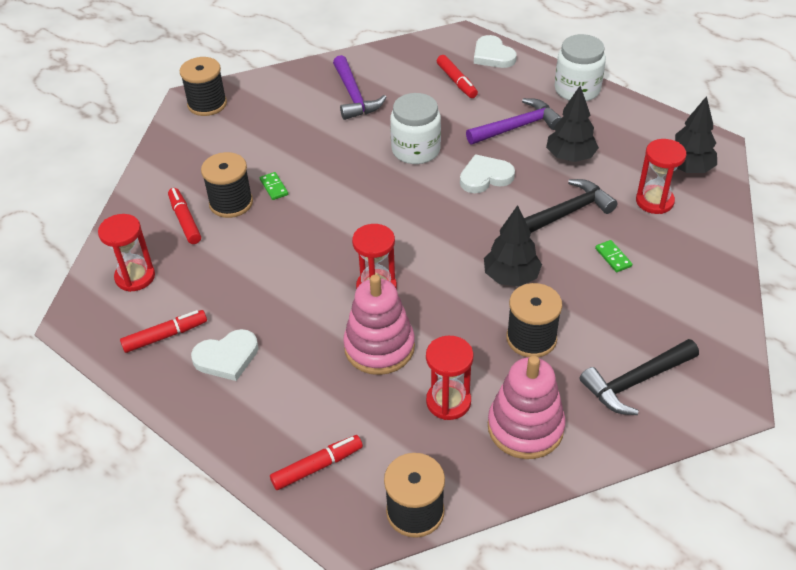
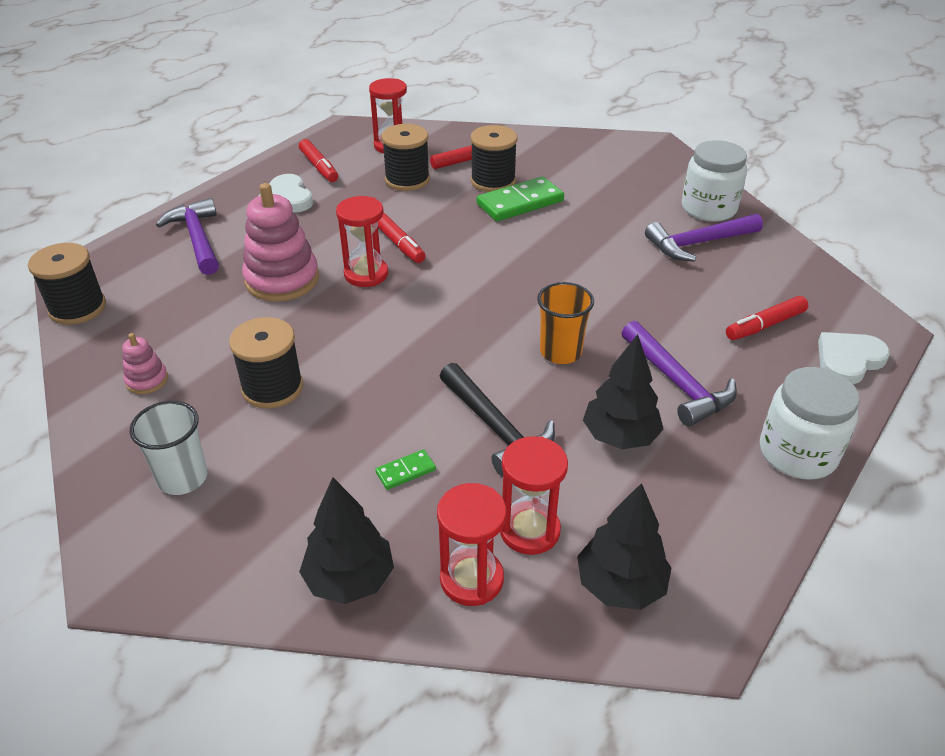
camera: 85 degrees right, 5 degrees down
(207, 104) = (649, 154): black spool -> black spool (407, 180)
(274, 187) = (520, 203): green domino -> green domino, size x2.10
(297, 426) = (198, 239): none -> purple hammer
(317, 466) = (150, 252): red marker -> red marker (398, 244)
(416, 150) = (603, 294): white jar -> white jar (708, 208)
(448, 402) = (198, 326): red hourglass -> red hourglass (471, 579)
(485, 177) = (560, 352): white heart -> orange cup
(511, 277) = (375, 373): black tree -> black tree (350, 579)
(525, 427) = (147, 380): pink stacking toy -> pink stacking toy, size x0.49
(636, 381) = (183, 478): black hammer -> white cup

